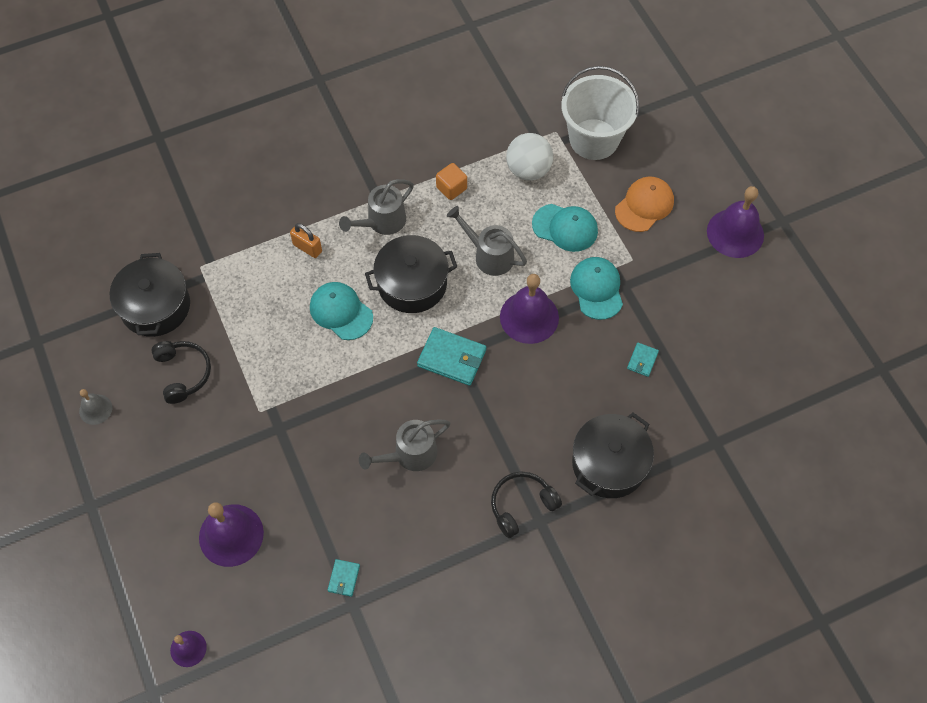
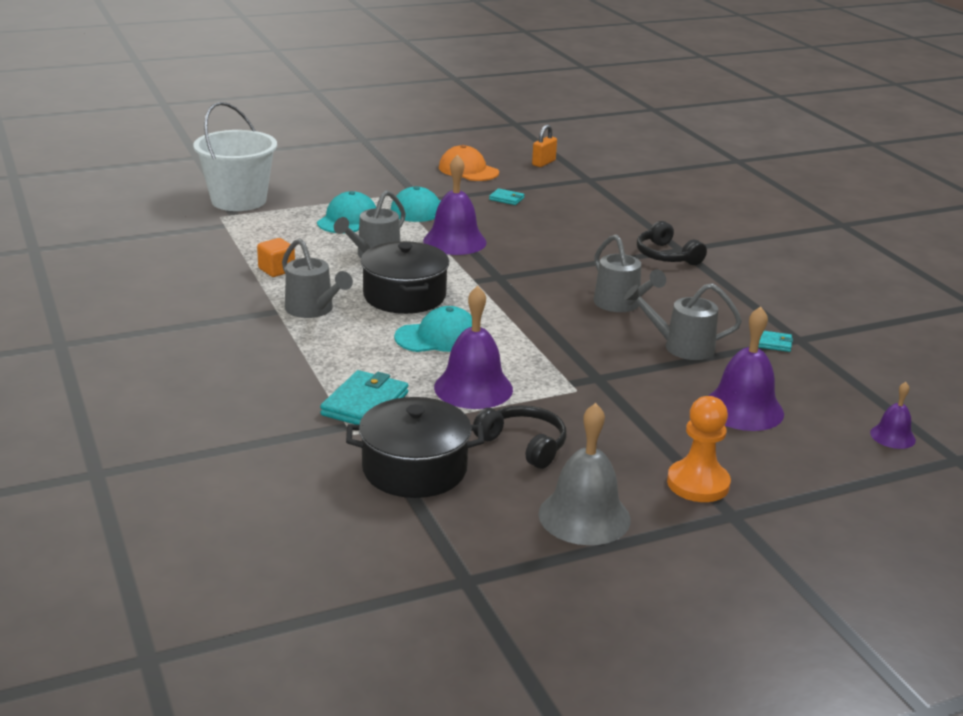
camera: 90 degrees left, 35 degrees down
(95, 409) = (584, 516): grey bell -> grey bell, size x1.86
(129, 487) = (698, 483): none -> orange pawn
(183, 373) = (524, 444): black headphones -> black headphones turned 60 degrees clockwise
(307, 248) = (340, 356): orange padlock -> orange padlock (543, 163)
(333, 498) = (681, 347): none -> grey watering can
(341, 312) = (438, 337): turquoise cap -> turquoise cap turned 150 degrees counterclockwise
(452, 358) = (502, 279): turquoise wallet -> turquoise wallet (365, 404)
(528, 170) = (266, 231): white ball -> none
(609, 463) = (615, 218): black pot -> none
(644, 205) = (330, 186): orange cap -> orange cap (468, 170)
(735, 233) = (372, 156): purple bell -> purple bell (473, 388)

